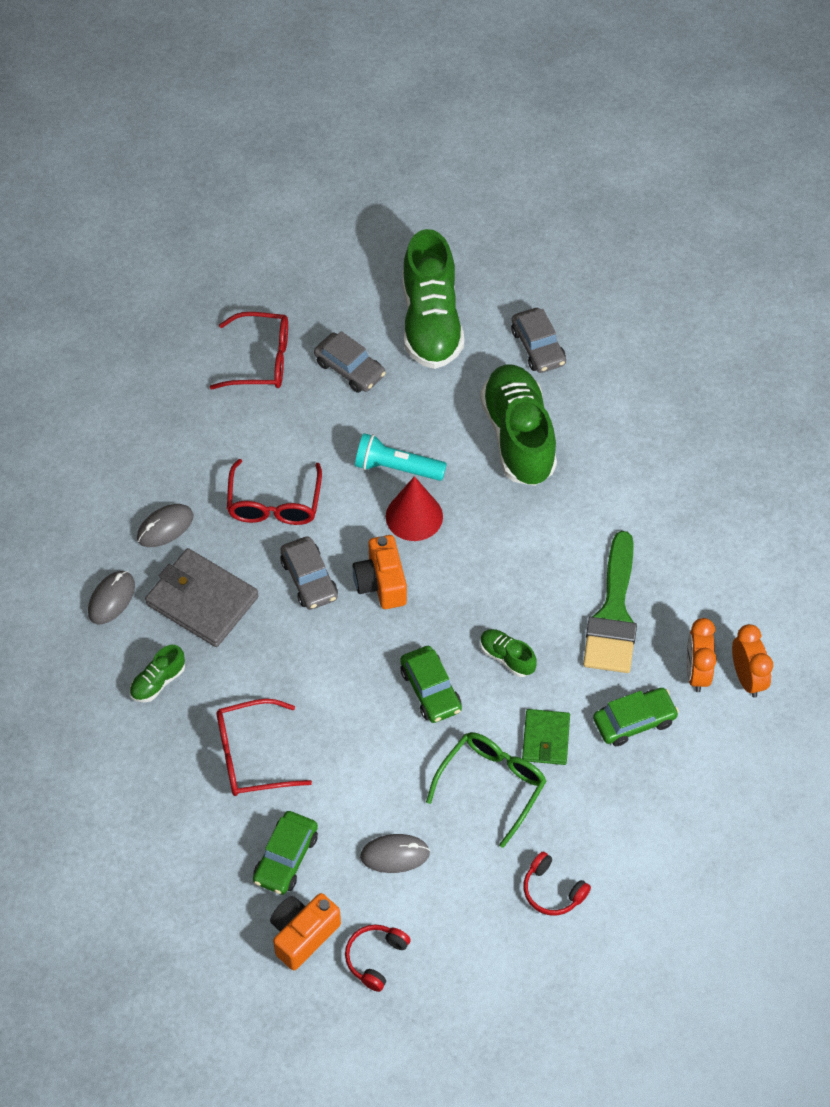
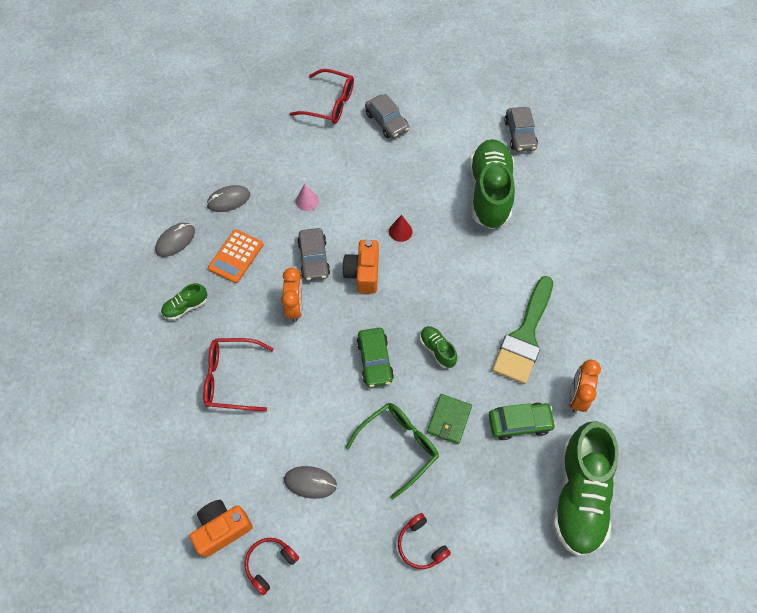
camera: 15 degrees right, 5 degrees up
(202, 600) = (236, 256): grey wallet -> orange calculator
(274, 504) = (307, 201): red glasses -> pink cone
(286, 858) = (230, 463): green car -> none
(397, 468) = (398, 195): turquoise flashlight -> none
(414, 516) = (400, 231): red cone -> red cone, size x0.57
(431, 322) = (450, 103): green shoe -> green shoe (579, 495)
(747, 678) = (614, 410): orange clock -> orange clock (295, 307)

